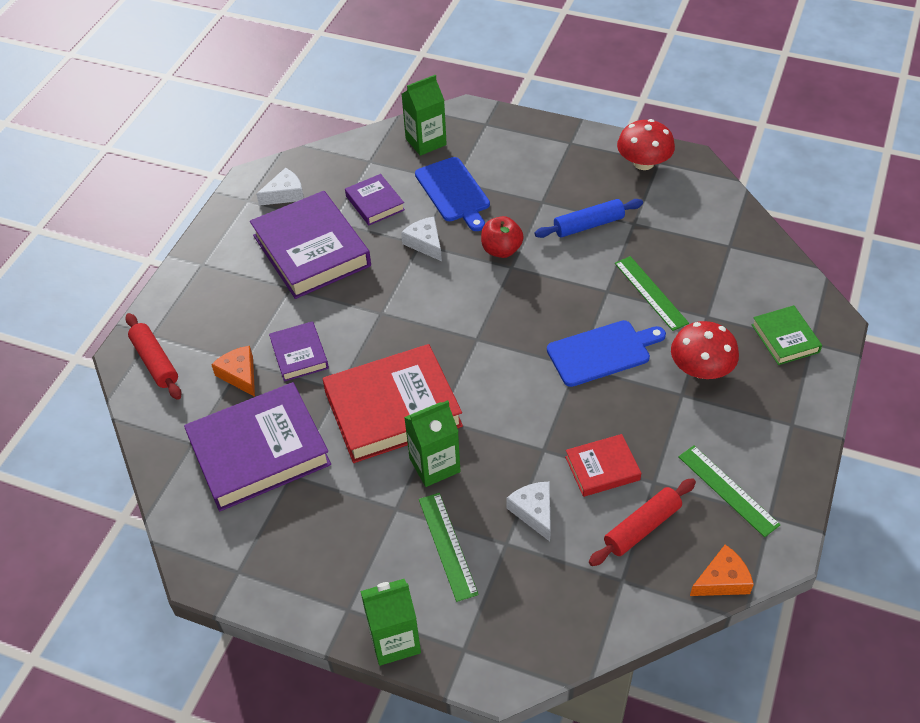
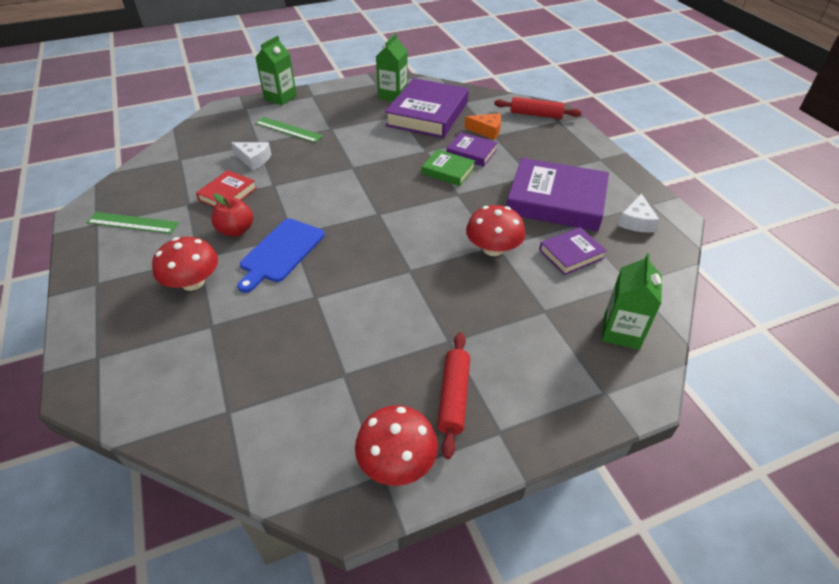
camera: 135 degrees right, 5 degrees down
(375, 203) = (571, 254): purple book -> purple book turned 45 degrees counterclockwise
(392, 408) = (384, 158): red book -> none
(425, 243) = (493, 249): white cheese -> red mushroom
(434, 465) = (330, 150): green carton -> green carton (393, 95)
(453, 192) = (530, 300): blue cutting board -> none
(501, 250) = (432, 278): red apple -> red apple (236, 230)
(588, 225) = (384, 345): blue rolling pin -> none
(642, 527) = (182, 182): red rolling pin -> red rolling pin (454, 397)
(650, 293) = (276, 316): green ruler -> none
(722, 580) = (117, 184): orange cheese -> none
(785, 338) = (125, 347): green book -> green book (448, 171)

